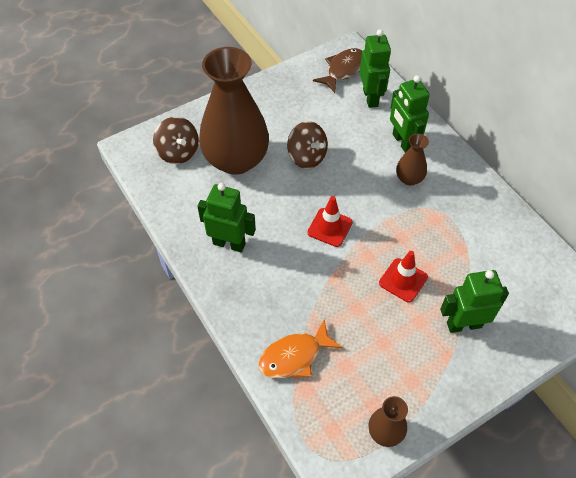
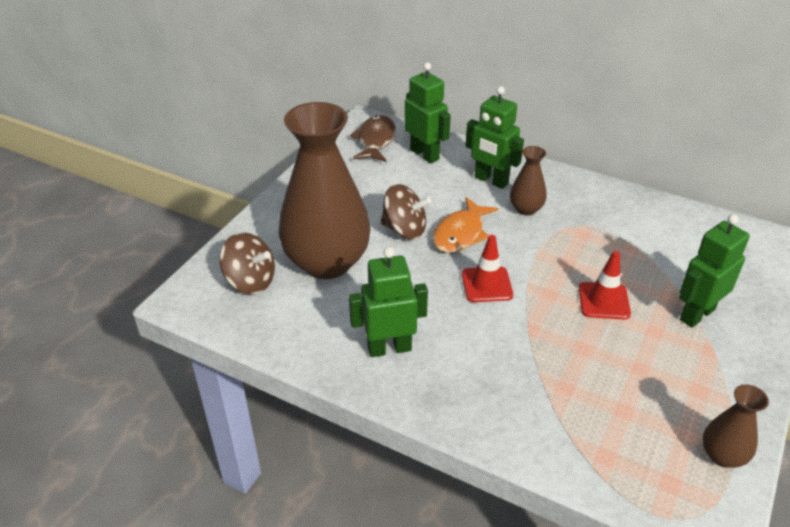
camera: 30 degrees left, 15 degrees down
(294, 356) = (562, 429): orange fish -> orange fish (461, 233)

